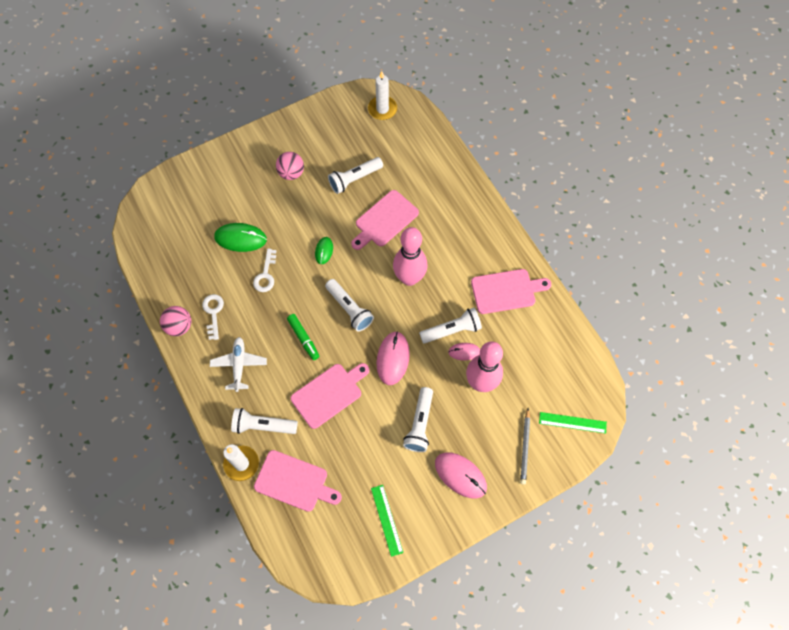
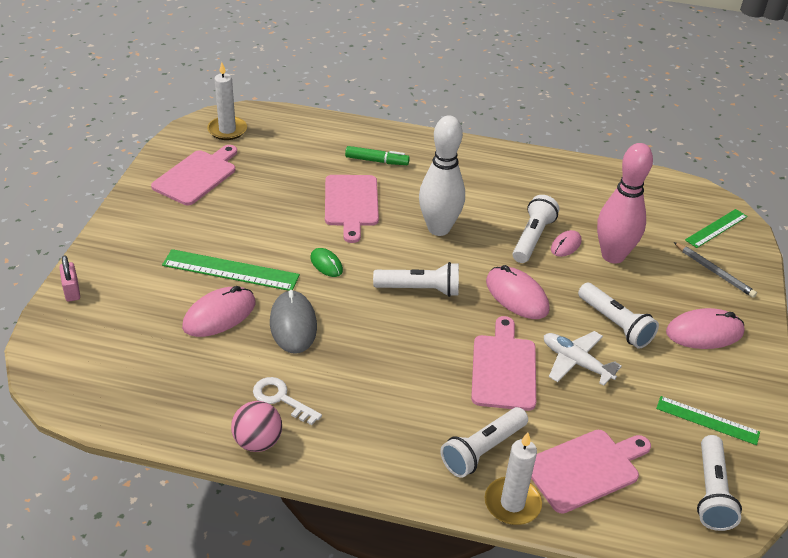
camera: 50 degrees left, 25 degrees down
(195, 165) = (72, 291): none -> pink padlock
(239, 365) = (378, 420): white plane -> white plane (576, 362)
(240, 238) = (219, 315): green mouse -> pink mouse
(265, 275) = (293, 325): white key -> grey mouse
(275, 214) = (231, 270): none -> green ruler
(291, 173) = (200, 228): pink ball -> none
(303, 338) = (411, 345): green marker -> green marker (377, 161)
(354, 179) = (275, 193): white flashlight -> white flashlight (711, 492)
(409, 278) = (438, 228): pink bowling pin -> white bowling pin
(506, 291) = (531, 181): pink cutting board -> pink cutting board (197, 176)

